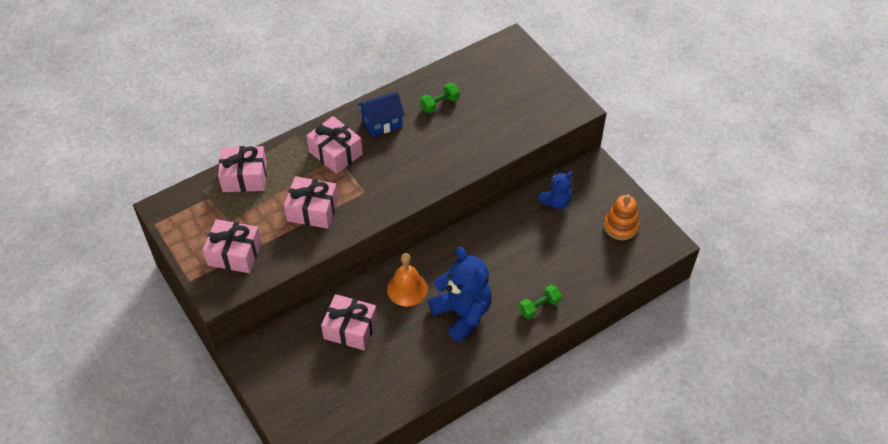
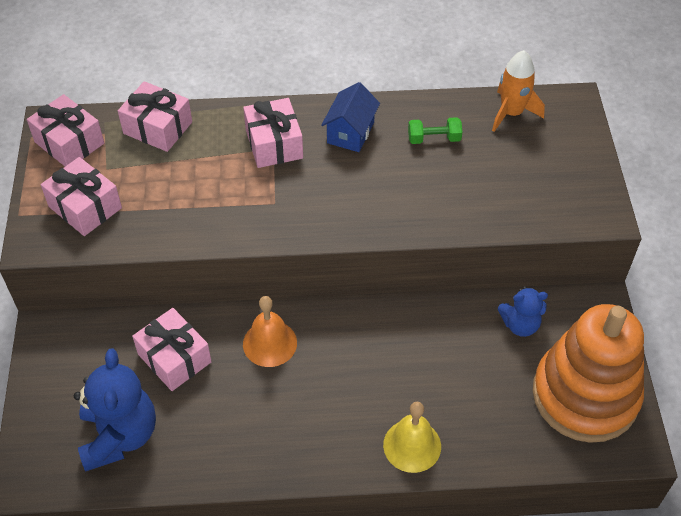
camera: 30 degrees right, 0 degrees up
(312, 210) = (202, 197): pink gift -> pink gift (69, 143)
(382, 123) = (350, 132): blue house -> blue house turned 75 degrees counterclockwise
(462, 313) = (313, 405): blue teddy bear -> blue teddy bear (119, 435)
(477, 65) = (511, 113): none -> orange rocket
(539, 306) = (412, 445): green dumbbell -> yellow bell
(620, 226) = (585, 395): orange stacking toy -> orange stacking toy, size x2.12

